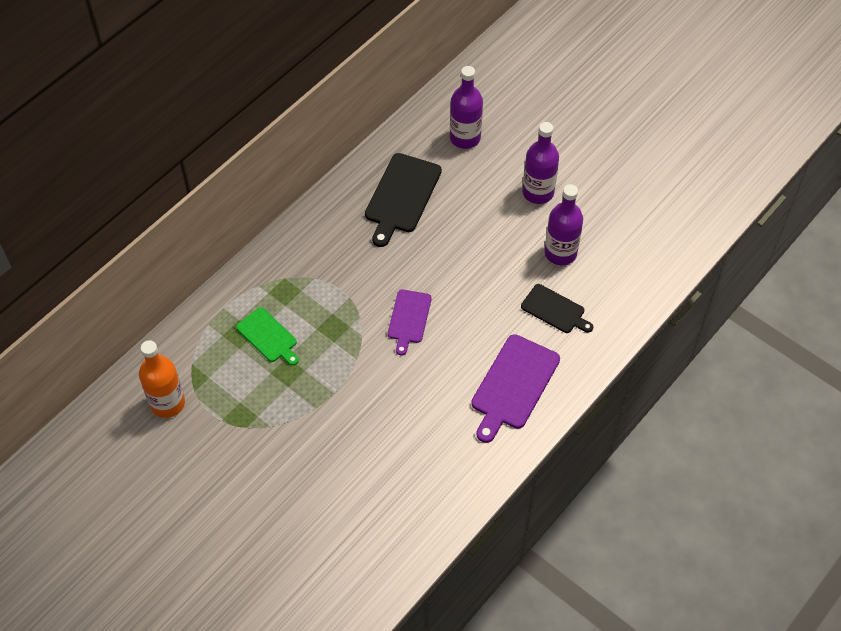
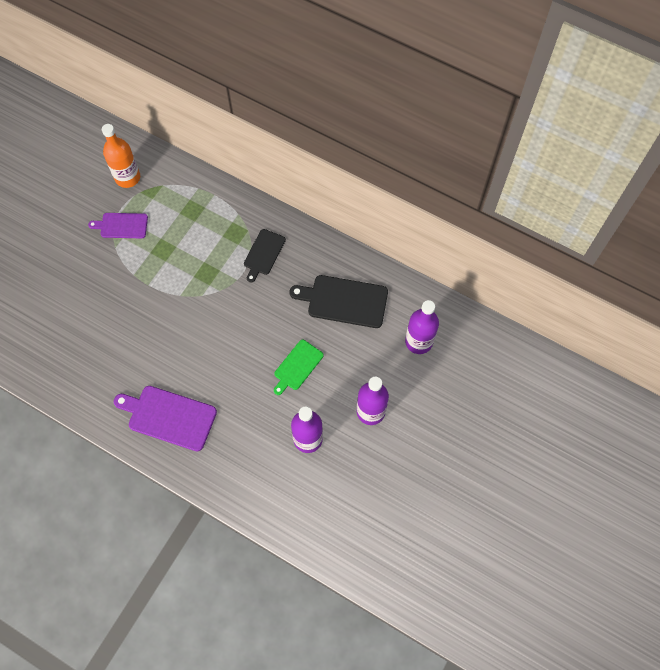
camera: 80 degrees right, 10 degrees up
(268, 337) = (192, 230): green cutting board -> green cutting board (297, 366)
(409, 319) = (222, 327): purple cutting board -> purple cutting board (122, 225)
(555, 310) = (247, 441): black cutting board -> black cutting board (263, 254)

